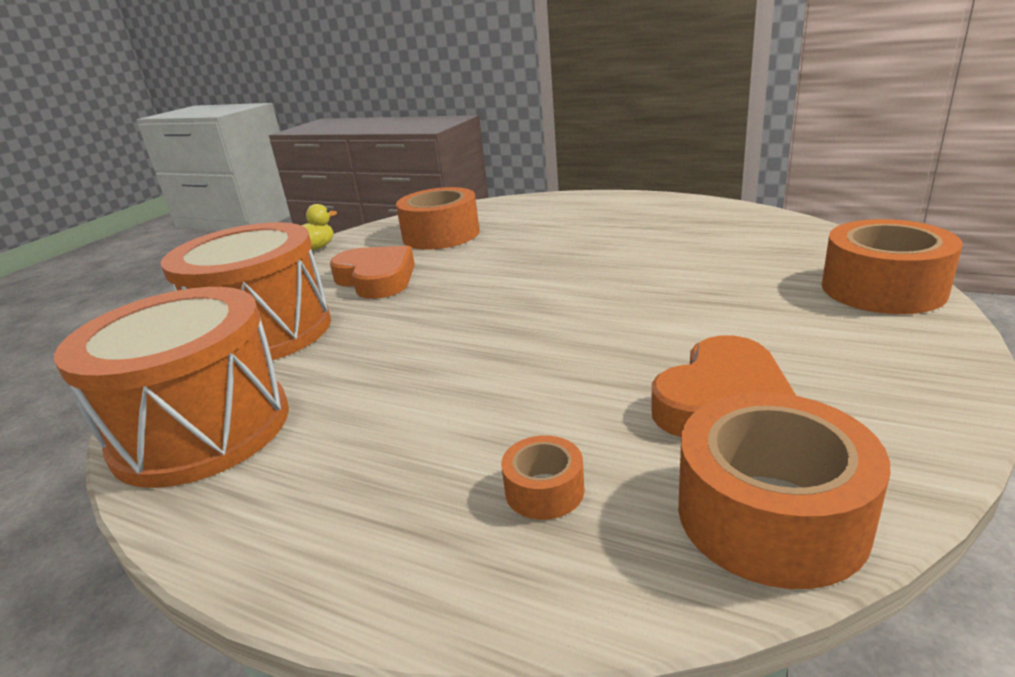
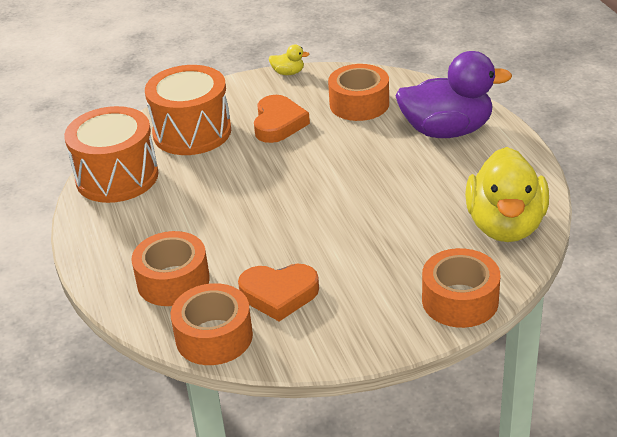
camera: 45 degrees right, 10 degrees up
(544, 490) = (173, 281): orange tape -> orange tape, size x2.06
(564, 215) = (447, 131): none -> purple duck
(763, 233) = (505, 226): none -> yellow duck

